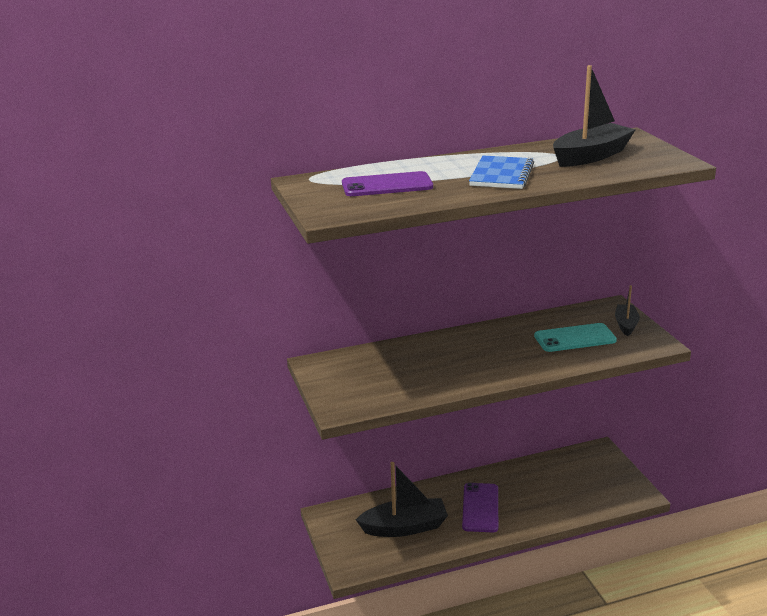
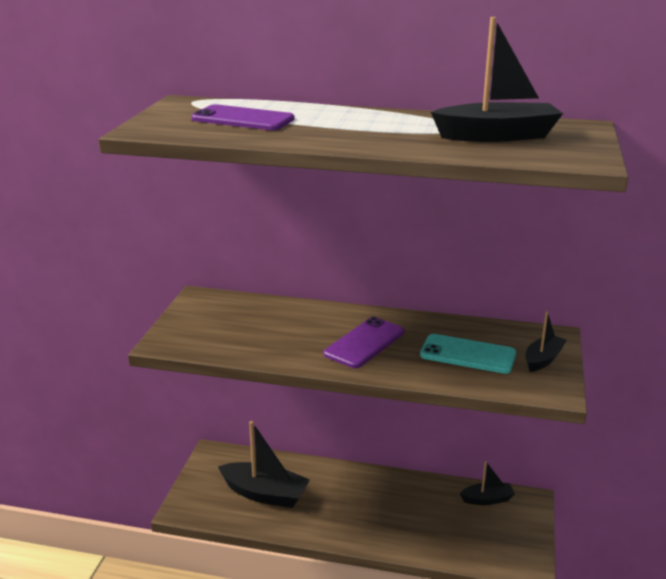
camera: 30 degrees right, 0 degrees up
(480, 508) = (350, 506): purple phone -> purple phone (364, 343)
(502, 175) = (366, 133): blue notebook -> none
(571, 461) = (487, 499): none -> black boat

